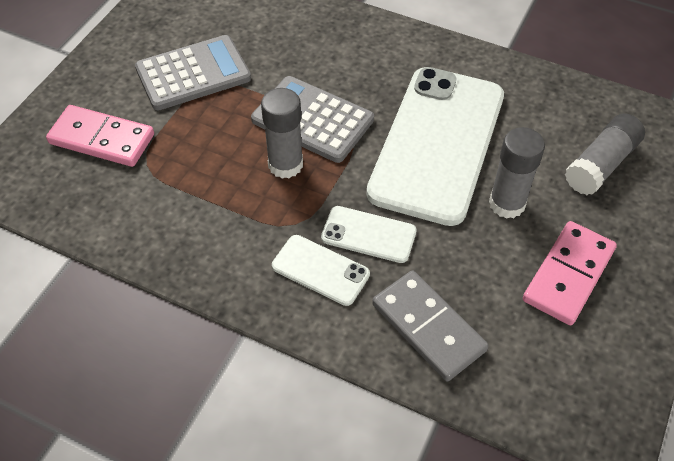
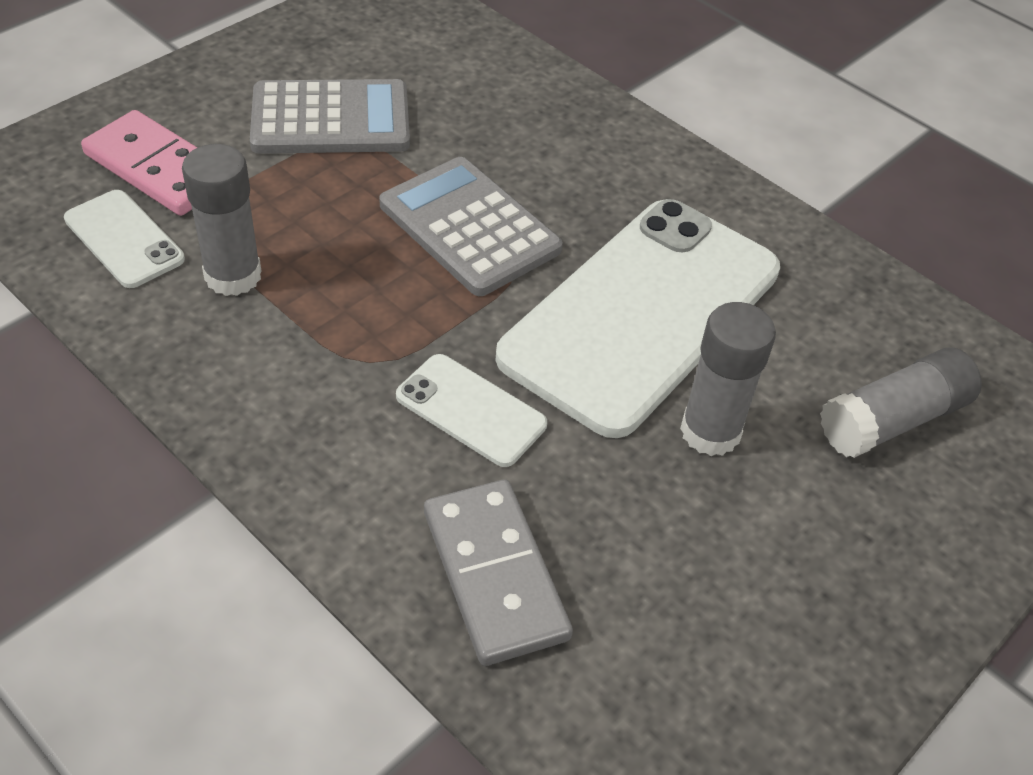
camera: 15 degrees right, 5 degrees down
(285, 164) = (397, 276): grey glue stick -> grey glue stick (233, 276)
(320, 270) = (372, 438): white phone -> white phone (124, 239)
(568, 275) = (760, 569): pink domino -> none

